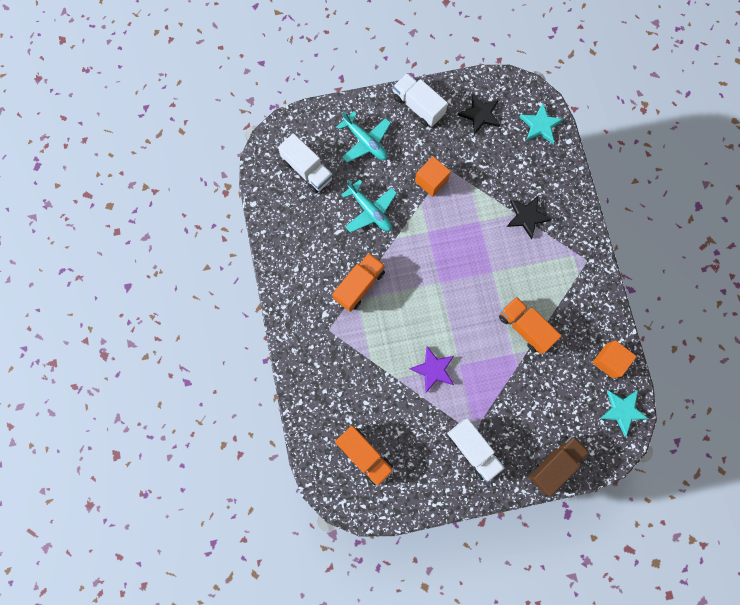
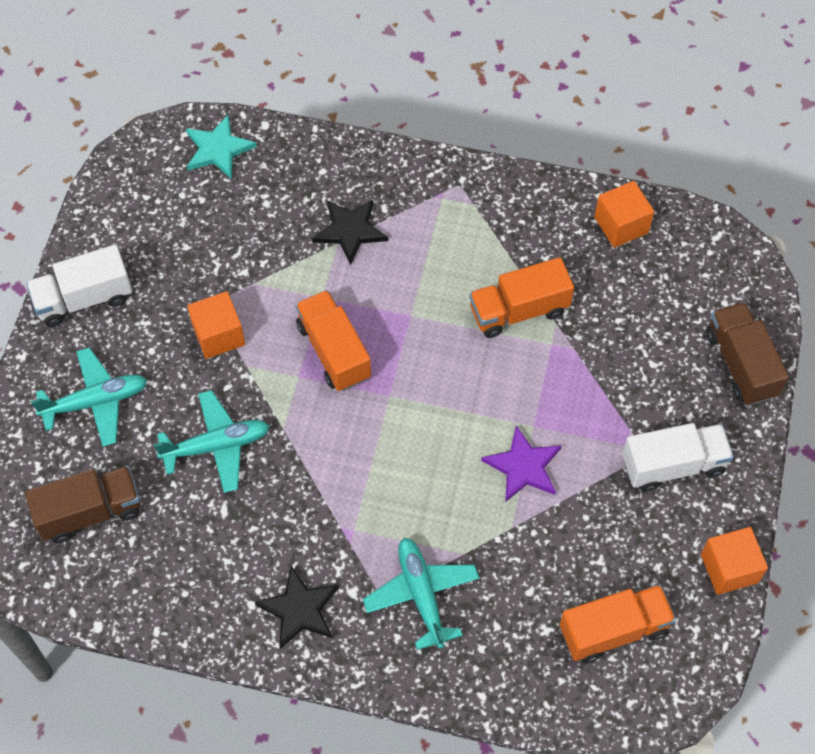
camera: 65 degrees left, 15 degrees down
(307, 170) = (90, 512): white truck -> brown truck
(339, 348) = (421, 594): none -> turquoise plane
(359, 285) = (332, 516): orange truck -> orange truck (334, 351)
(427, 503) = (729, 568): none -> orange cube
(480, 114) = (152, 220): black star -> black star (299, 609)
(622, 410) = (701, 242): turquoise star -> none

